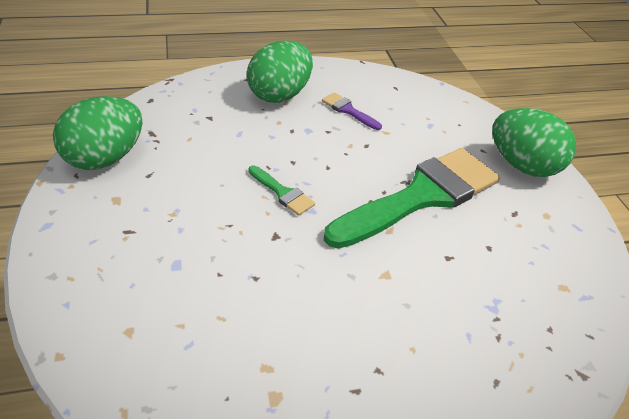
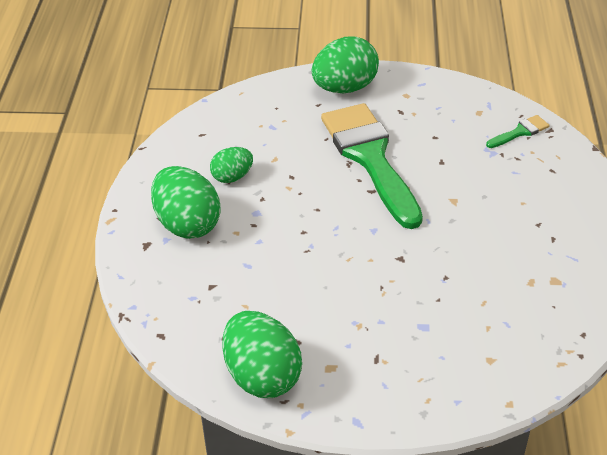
camera: 70 degrees left, 0 degrees up
(282, 193) = (347, 245): green brush -> green brush (520, 132)
(348, 110) = (232, 177): purple brush -> green egg

